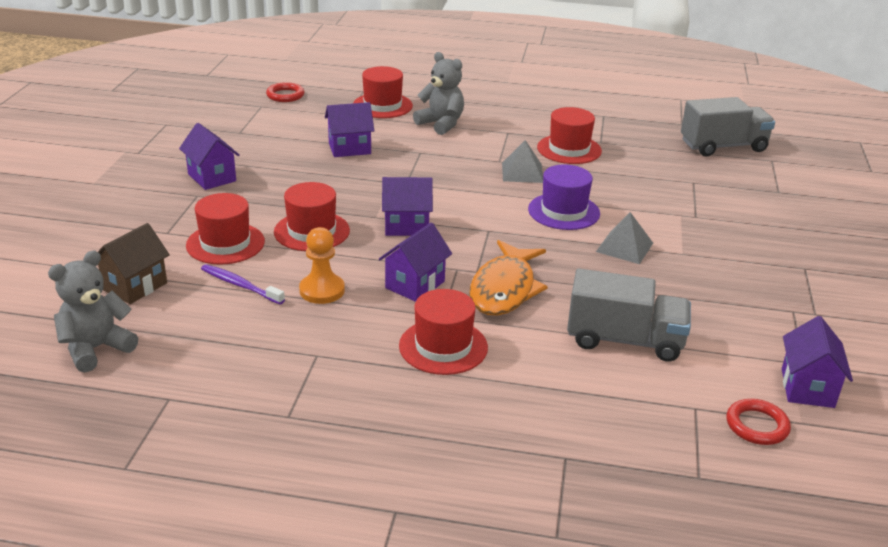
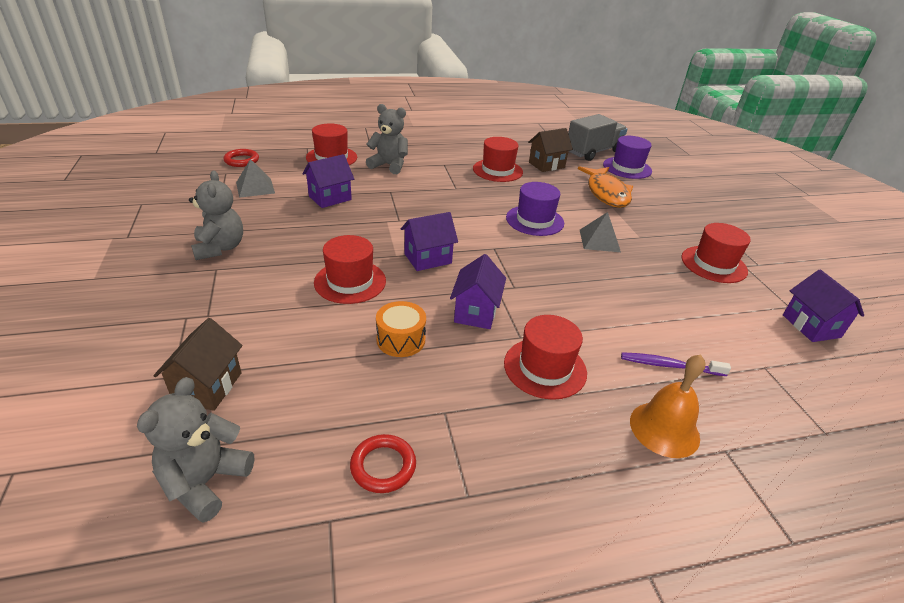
camera: 25 degrees left, 5 degrees up
(212, 177) = (220, 248): purple house -> grey teddy bear
(225, 243) = (276, 313): red hat -> red hat (713, 264)
(240, 285) = (319, 355): purple toothbrush -> purple toothbrush (670, 365)
(322, 290) = (401, 340): orange pawn -> orange drum
(504, 289) = (547, 298): orange fish -> orange fish (606, 193)
(518, 424) = (664, 429): none -> orange bell
(522, 172) = (480, 194): grey pyramid -> grey pyramid (255, 187)
(624, 340) = (668, 320): grey truck -> none
(640, 152) = (546, 165): none -> brown house
(752, 173) = (627, 168): none -> purple hat
(757, 426) = (814, 369): red ring -> red ring (383, 466)

